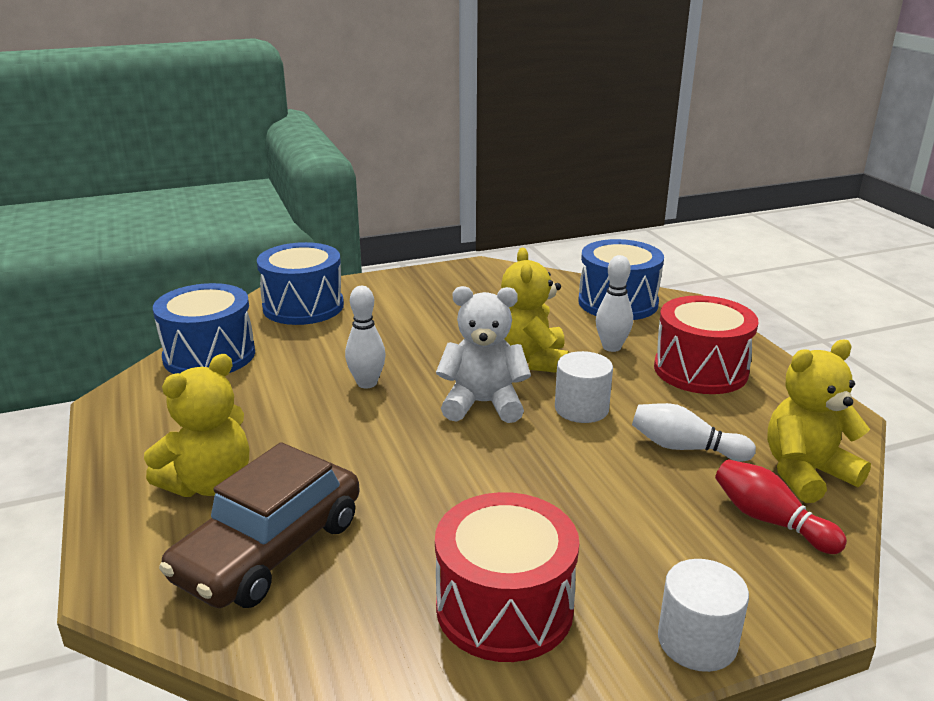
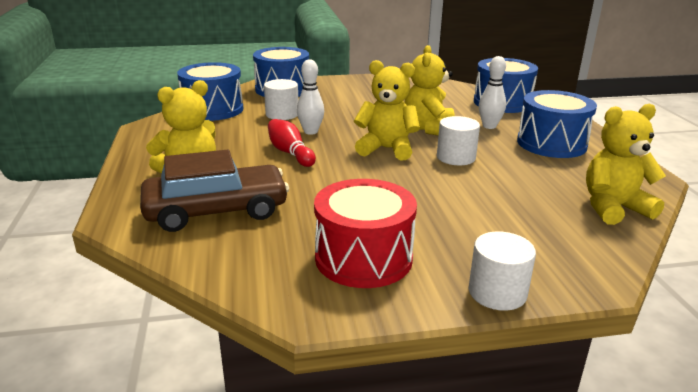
camera: 10 degrees right, 0 degrees up
(270, 549) = (216, 211): brown car -> brown car turned 150 degrees counterclockwise
(316, 354) = (282, 114): none -> white cylinder
(483, 404) = (386, 149): white teddy bear -> yellow teddy bear
(685, 448) = (525, 185): white bowling pin -> none
(700, 370) = (551, 144): red drum -> blue drum
(770, 520) = (576, 231): red bowling pin -> red bowling pin (290, 153)

